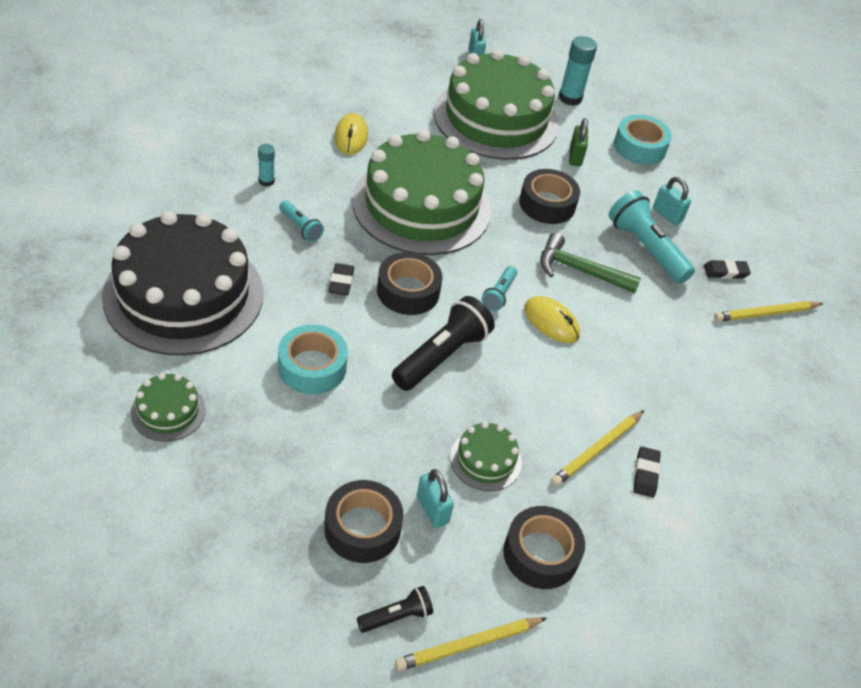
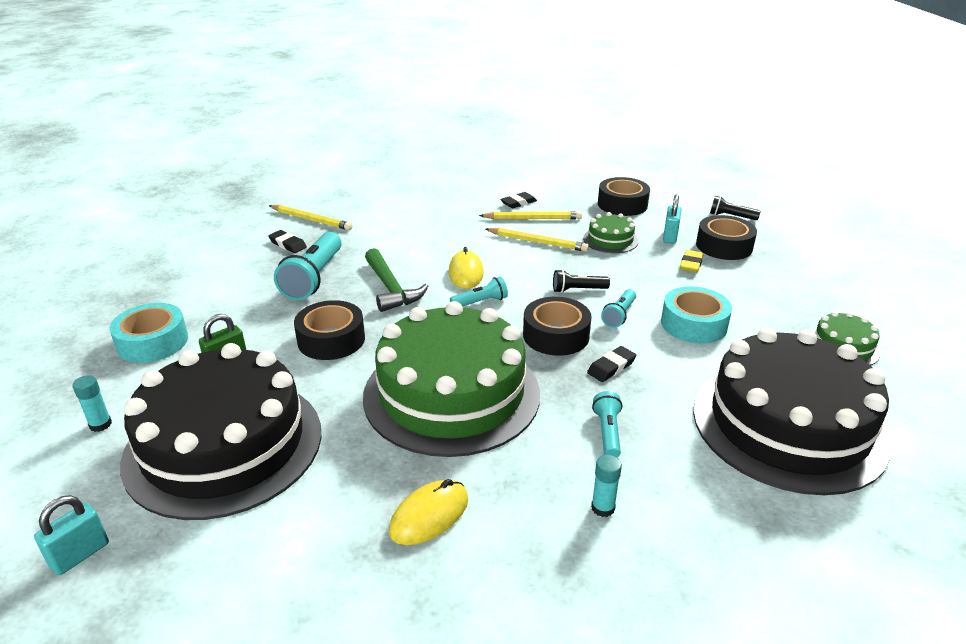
camera: 130 degrees left, 15 degrees down
(374, 465) = (691, 264): none -> yellow eraser
(380, 342) = (619, 315): none -> turquoise flashlight
(442, 355) = (577, 290): black flashlight -> black flashlight, size x0.52
(468, 645) = (698, 198): yellow pencil -> yellow pencil (537, 242)
(496, 118) = (224, 445): green cake -> black cake
(570, 98) = (100, 424): turquoise glue stick -> turquoise glue stick, size x0.57
(667, 215) = (251, 288): turquoise padlock -> none

